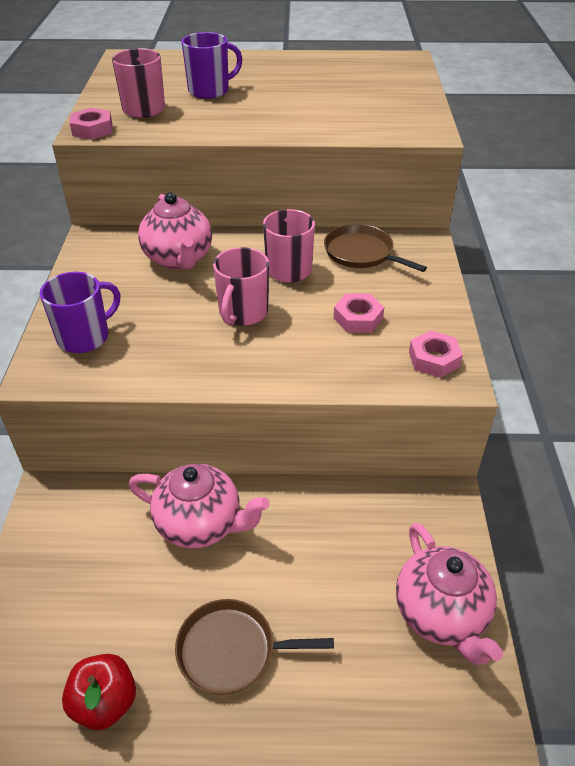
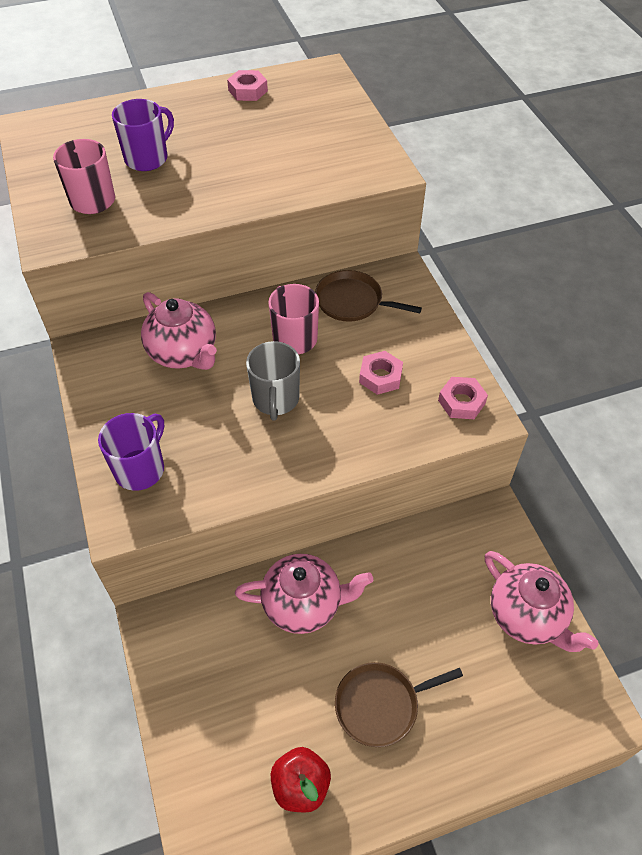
camera: 20 degrees left, 10 degrees up
(92, 129) = (54, 242): pink nut -> pink nut (248, 90)
(243, 313) = (275, 399): pink mug -> grey mug

